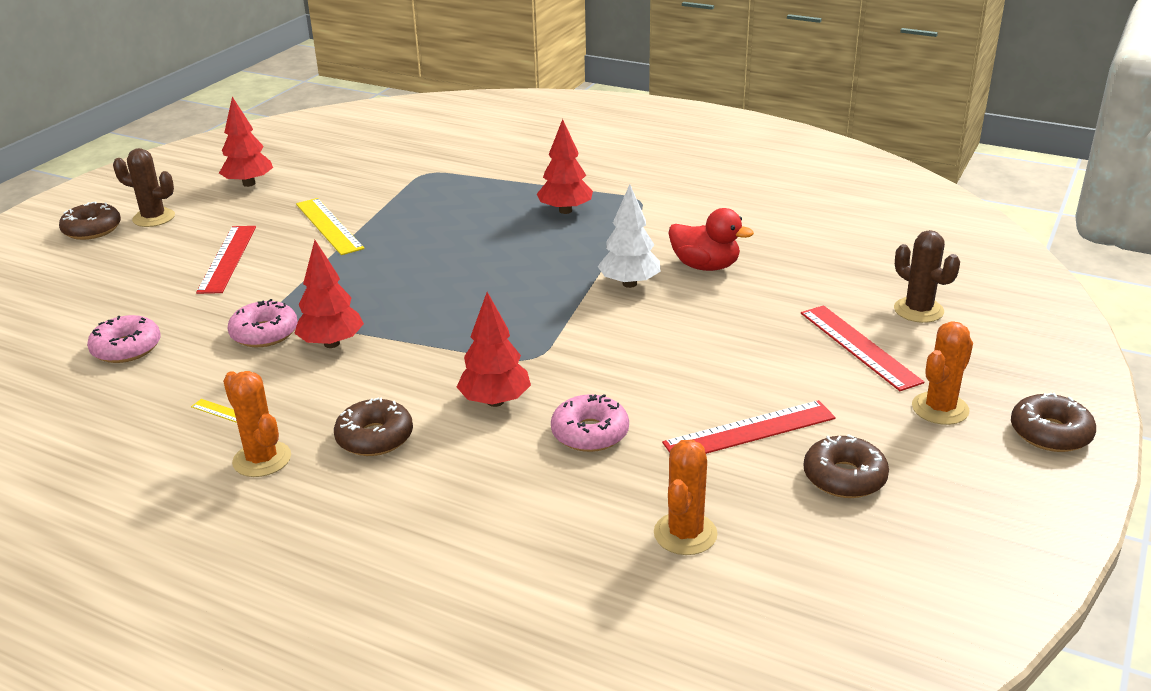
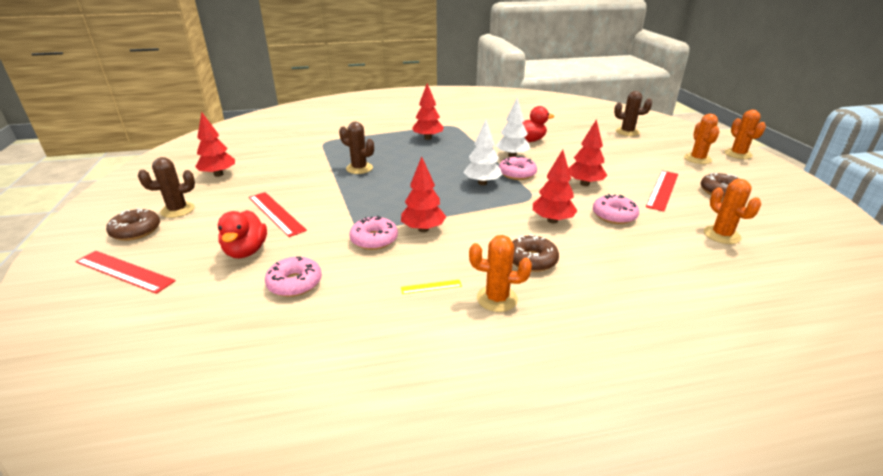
camera: 40 degrees left, 0 degrees up
(140, 293) = (246, 251): none -> red duck
(328, 226) = (312, 179): yellow ruler -> none
(401, 230) = (359, 168): none -> brown cactus
(509, 310) = (482, 183): none -> white tree
(581, 315) = (517, 174): none -> pink donut
(647, 370) = (584, 184): none -> red tree
(859, 346) = (635, 149): red ruler -> red ruler (124, 271)
(1050, 433) = (738, 154): brown donut -> orange cactus

